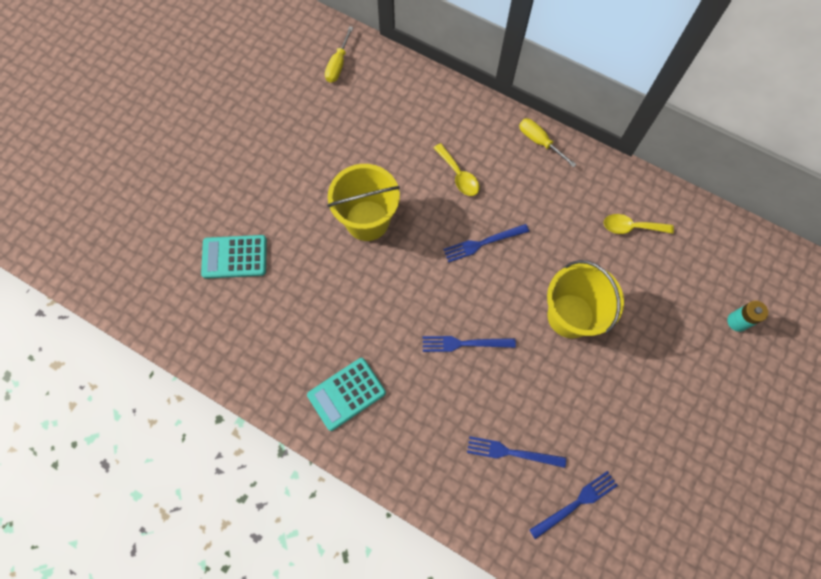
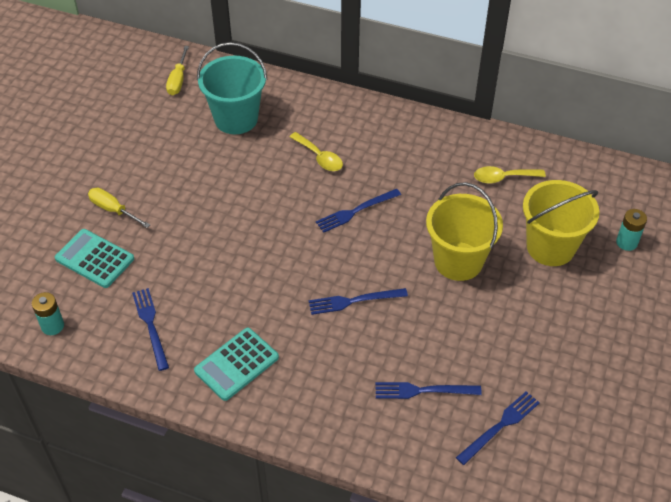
camera: 10 degrees left, 20 degrees down
(188, 324) = (52, 326): none -> turquoise battery
(234, 257) = (94, 259): turquoise calculator -> turquoise calculator turned 45 degrees clockwise
(275, 339) = (151, 326): none -> blue fork
(367, 220) = (232, 208): yellow bucket -> yellow bucket (550, 247)
(386, 118) = (236, 119): none -> turquoise bucket
(539, 142) = (396, 119): yellow screwdriver -> yellow screwdriver (113, 210)

